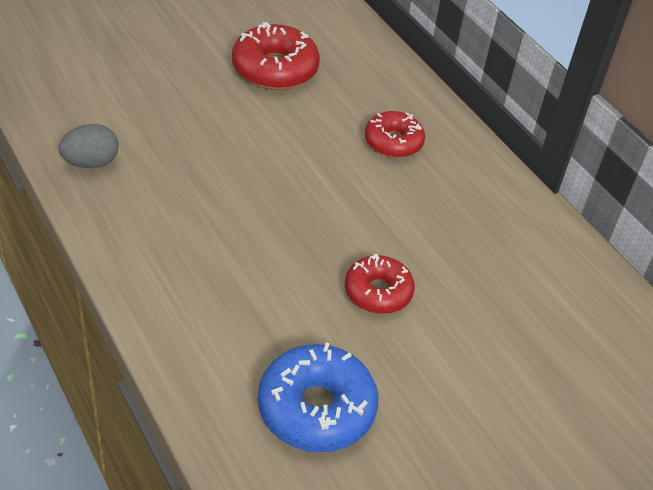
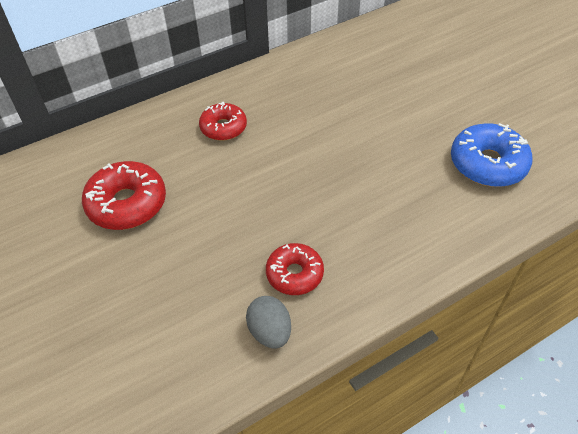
camera: 85 degrees left, 5 degrees up
(378, 292) = (380, 136): red donut -> red donut (294, 274)

